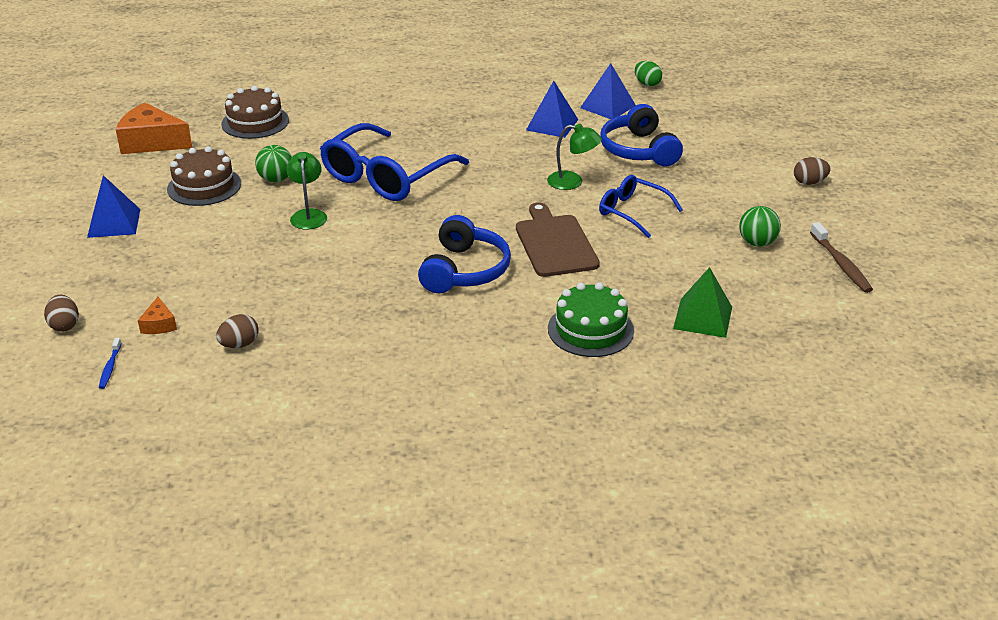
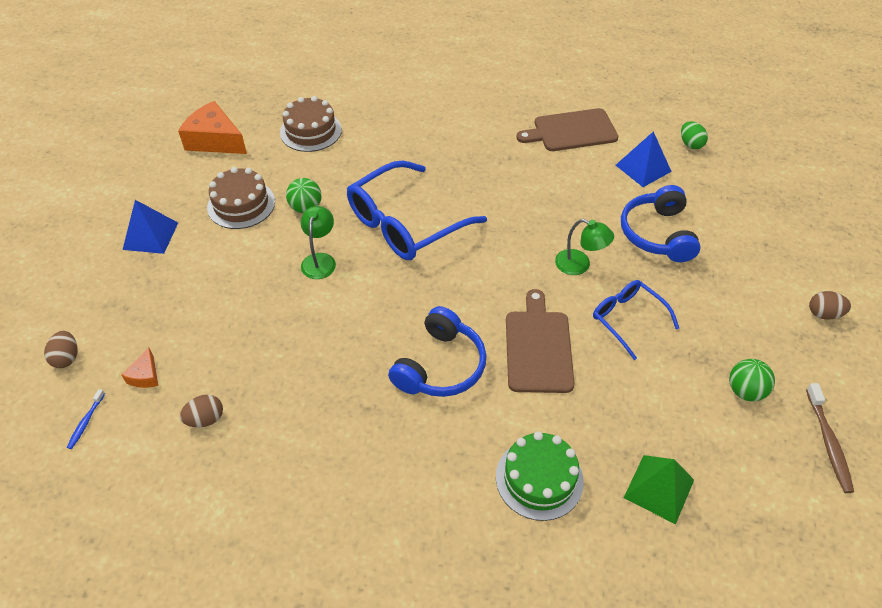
camera: 15 degrees right, 15 degrees up
(527, 89) = (571, 131): none -> brown cutting board
(552, 124) = (581, 183): blue pyramid -> none

